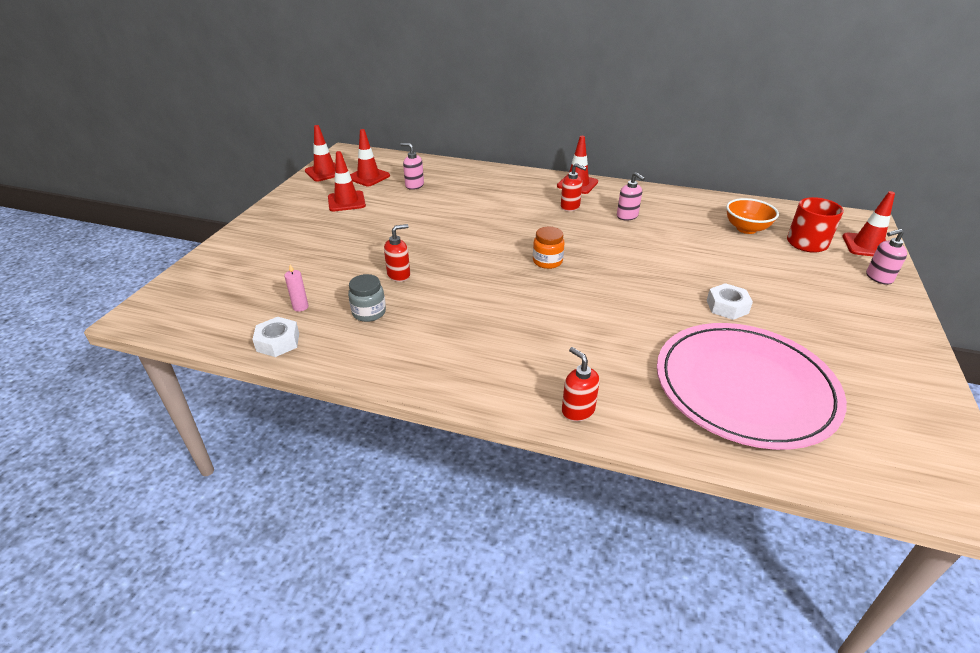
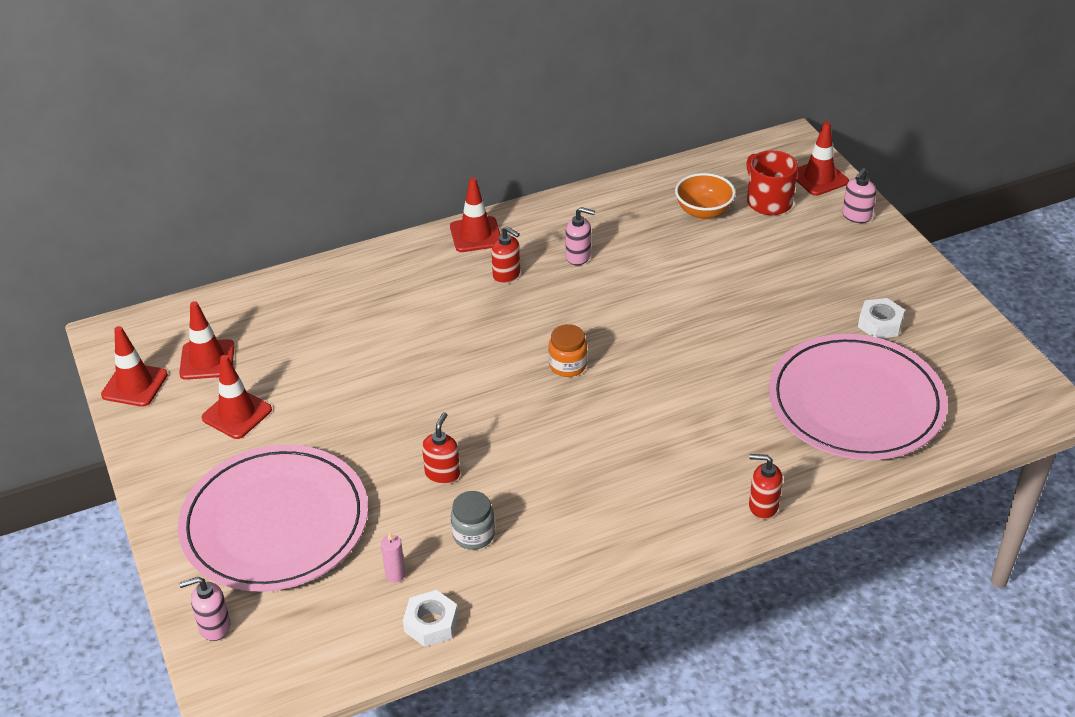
camera: 40 degrees left, 5 degrees up
(288, 251) = (275, 523): none -> pink plate
(414, 185) = (287, 341): pink soap dispenser -> pink soap dispenser (214, 626)
(570, 207) = (507, 275): red soap dispenser -> red soap dispenser turned 45 degrees clockwise
(727, 306) = (772, 324): white nut -> white nut (880, 324)

